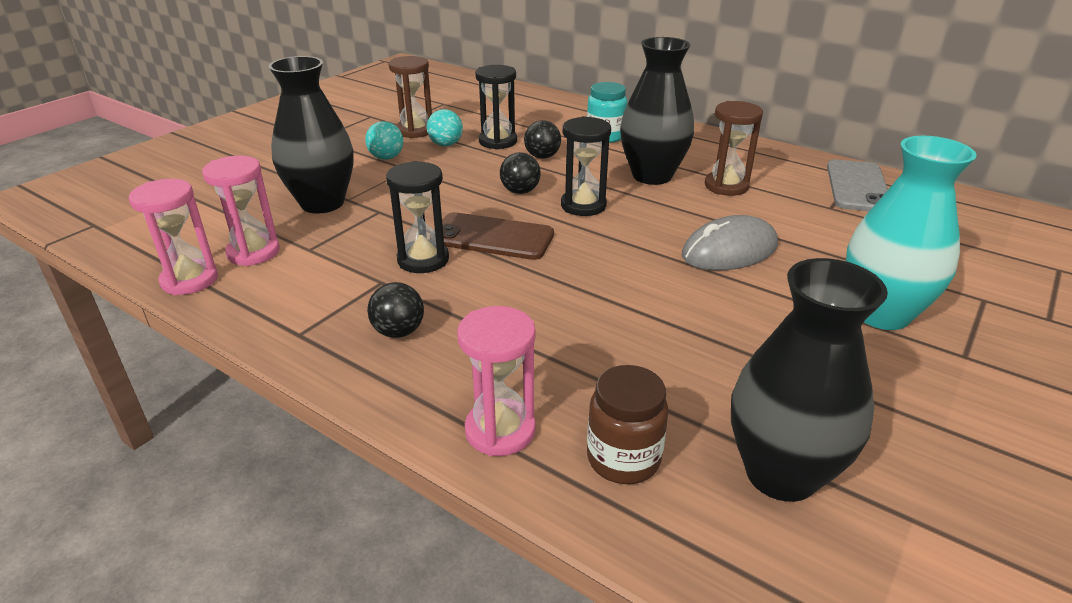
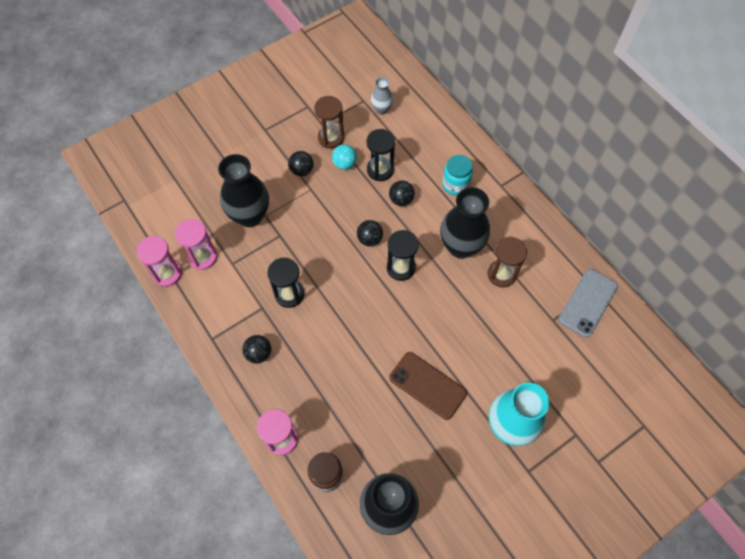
camera: 20 degrees right, 30 degrees up
(386, 158) = (302, 170): turquoise ball -> black ball
(471, 105) = (381, 109): none -> grey vase
(492, 237) = (334, 284): brown phone -> brown phone (427, 385)
(729, 251) = (462, 343): grey mouse -> none

